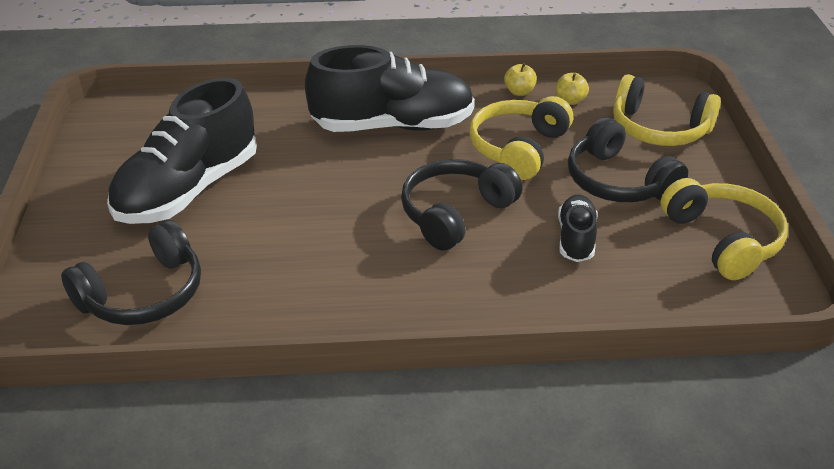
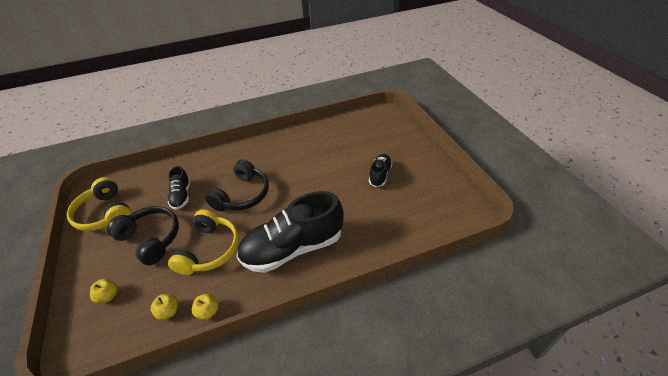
camera: 165 degrees right, 5 degrees up
(144, 294) = (359, 130): black headphones -> none
(188, 190) = (380, 175): black shoe -> black shoe, size x0.49
(658, 129) = (108, 296): yellow headphones -> yellow apple

